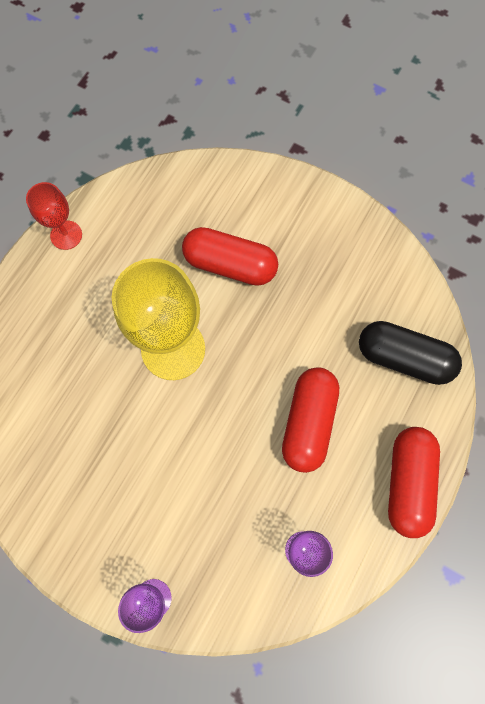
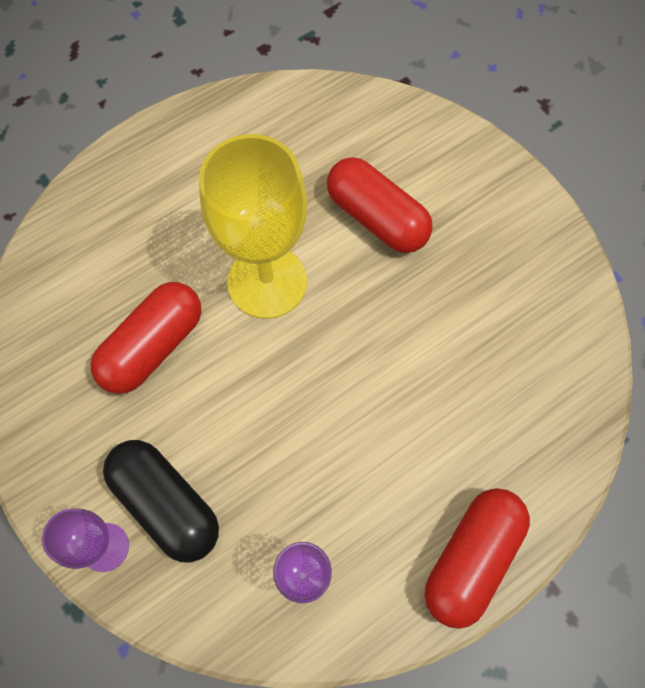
camera: 25 degrees right, 5 degrees down
(66, 235) = (212, 115): red goblet -> none
(308, 422) = (382, 431): red capsule -> red capsule (153, 346)
(403, 358) = (534, 409): black capsule -> black capsule (166, 504)

